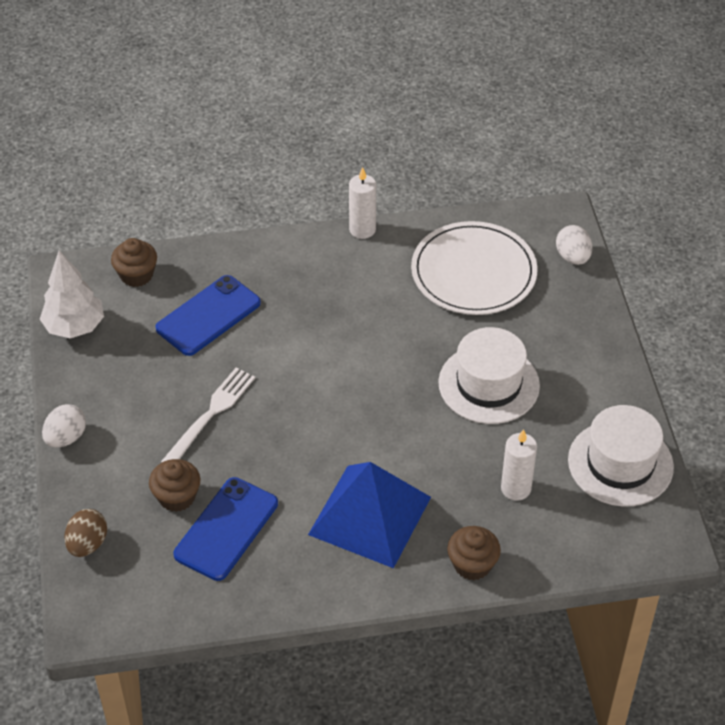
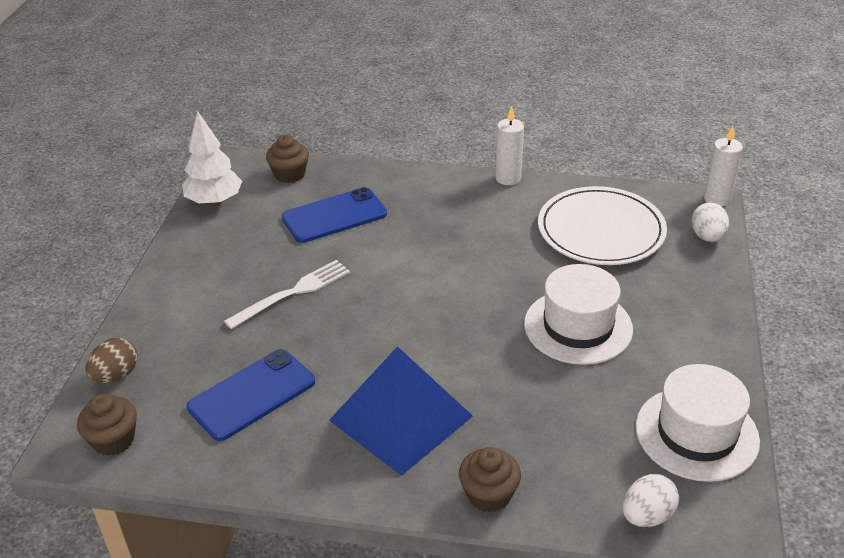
camera: 20 degrees right, 10 degrees down
(66, 438) = (153, 283): white egg -> white egg (647, 516)
(177, 497) = (222, 355): brown cupcake -> brown cupcake (113, 440)
(516, 488) = (568, 430): white candle -> white candle (717, 199)

